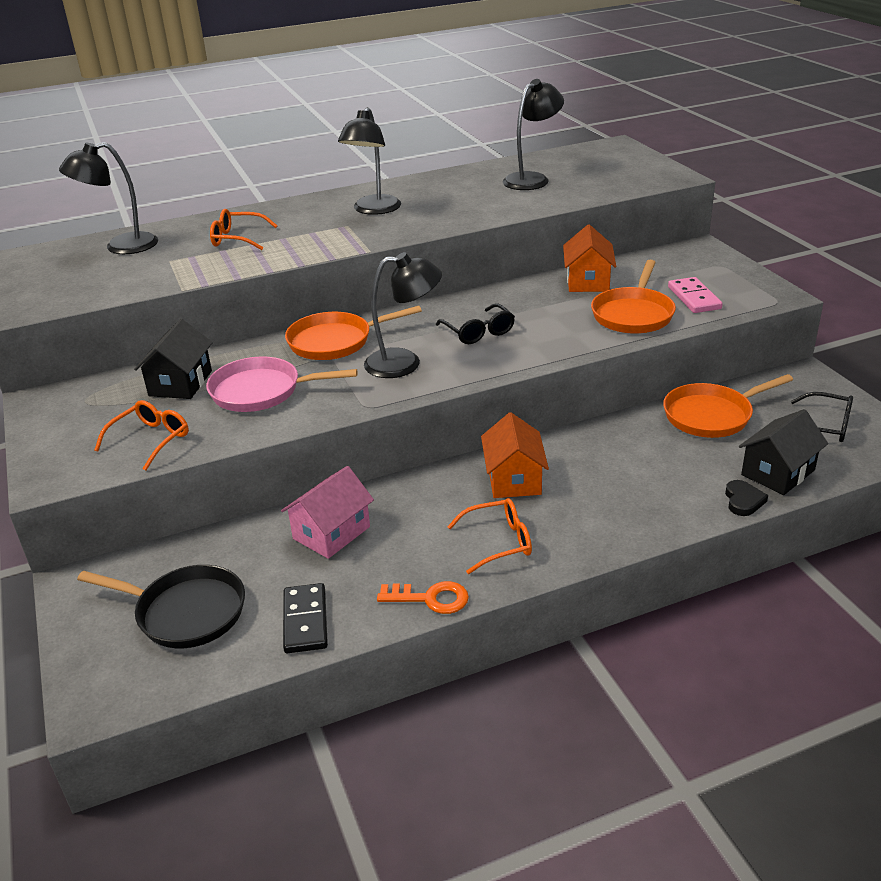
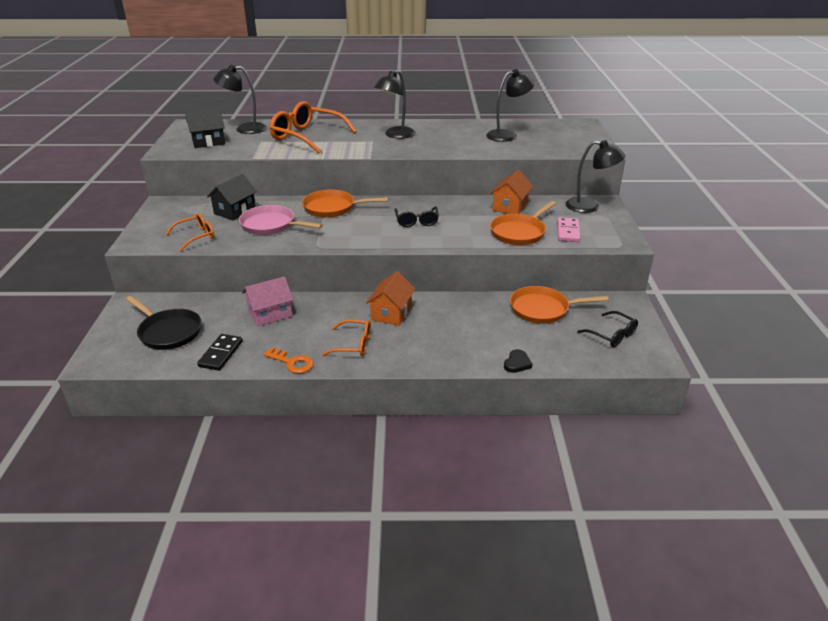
camera: 20 degrees right, 0 degrees up
(237, 238) = (307, 136): orange glasses -> orange glasses, size x1.86
(404, 363) = (359, 228): black lamp -> black lamp (589, 206)
(778, 472) = (554, 353): black house -> black house (208, 142)

